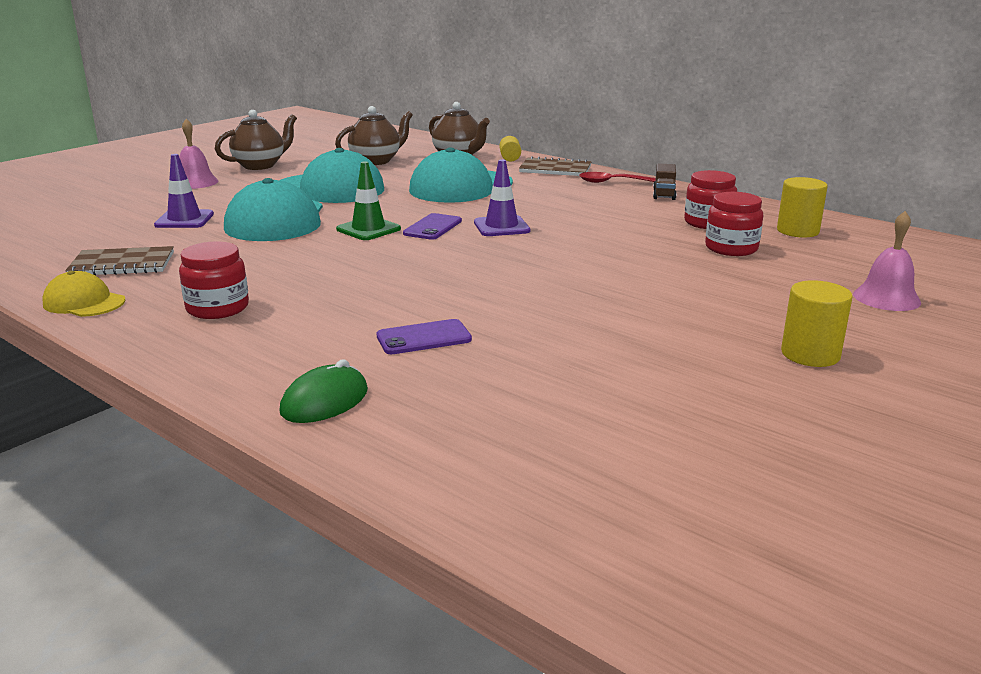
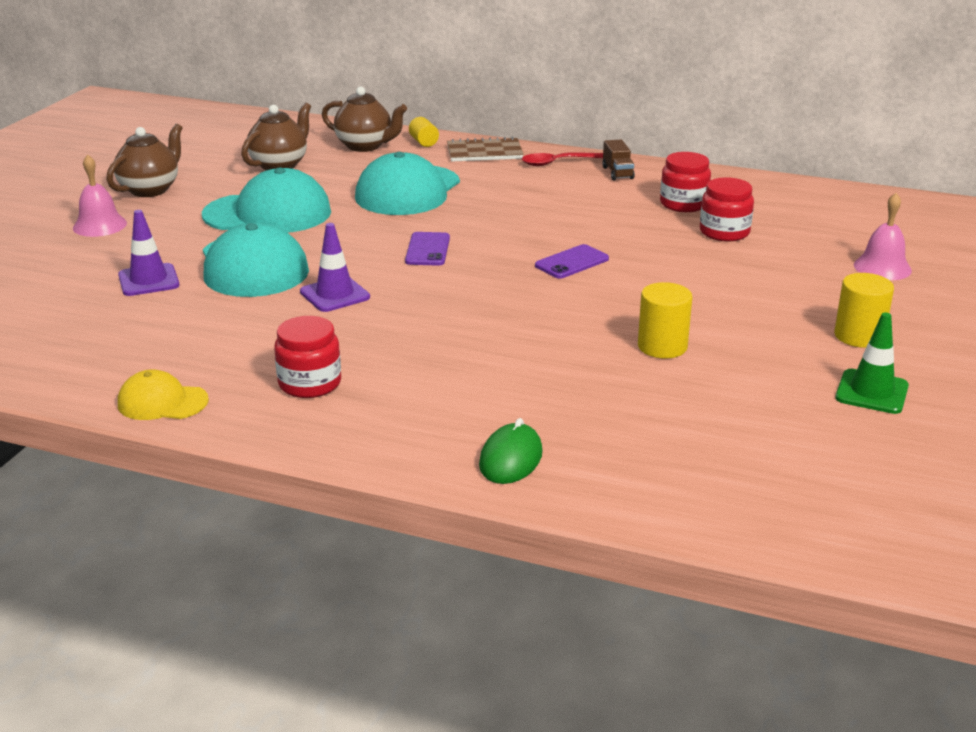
camera: 20 degrees left, 5 degrees up
(122, 264) = (147, 349): brown notebook -> none
(368, 229) = (364, 262): green traffic cone -> green traffic cone (871, 392)
(424, 338) = (536, 379): purple phone -> purple phone (572, 262)
(501, 227) = (495, 238): purple traffic cone -> purple traffic cone (335, 295)
(797, 231) = (767, 202): yellow cylinder -> yellow cylinder (662, 346)

